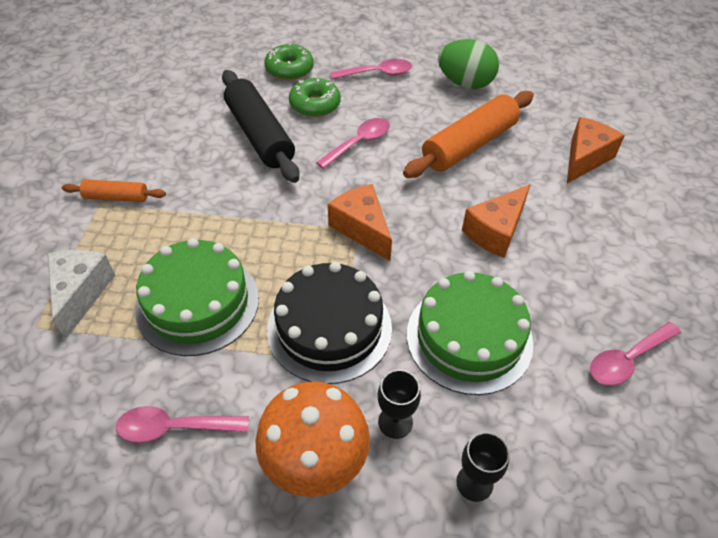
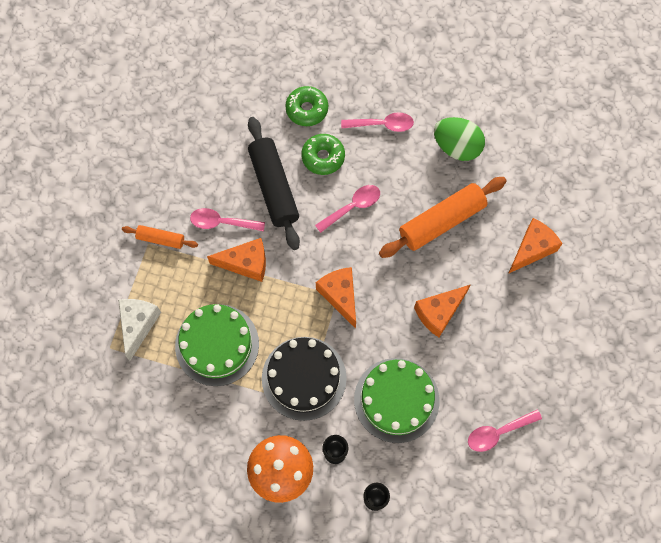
camera: 10 degrees right, 20 degrees up
(174, 428) = (199, 435): pink spoon -> pink spoon (222, 222)
(232, 209) = (246, 263): none -> orange cheese

